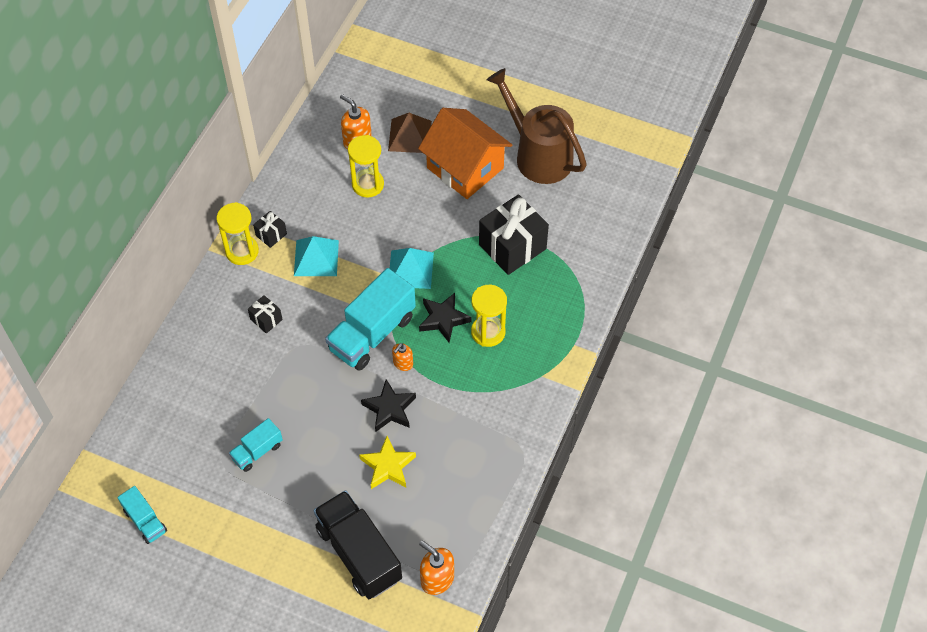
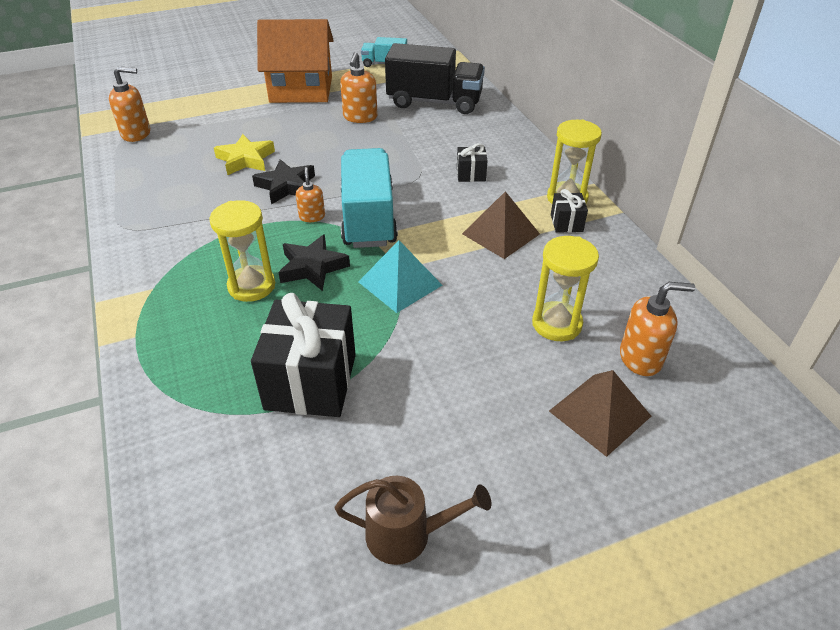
camera: 135 degrees right, 15 degrees down
(257, 451) = (360, 117): turquoise truck -> orange soap dispenser
(316, 258) = (500, 234): turquoise pyramid -> brown pyramid
(359, 553) = (215, 116): black truck -> black truck (434, 102)
(465, 168) = (481, 429): orange house -> orange house (301, 89)
(538, 154) = (408, 535): brown watering can -> brown watering can, size x0.55

